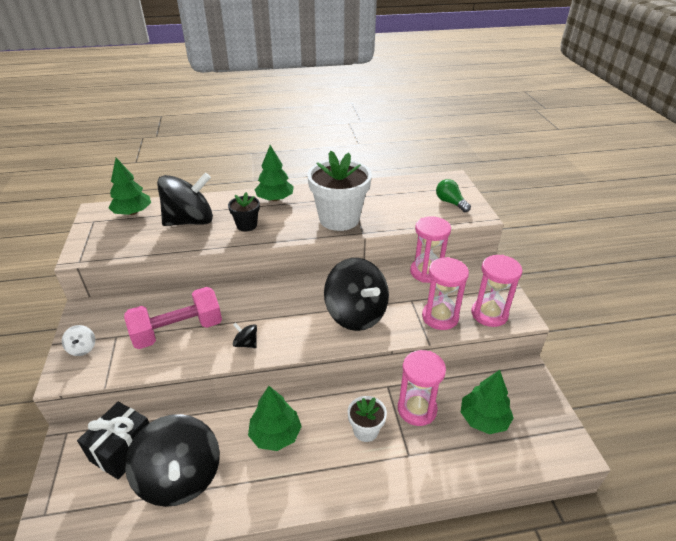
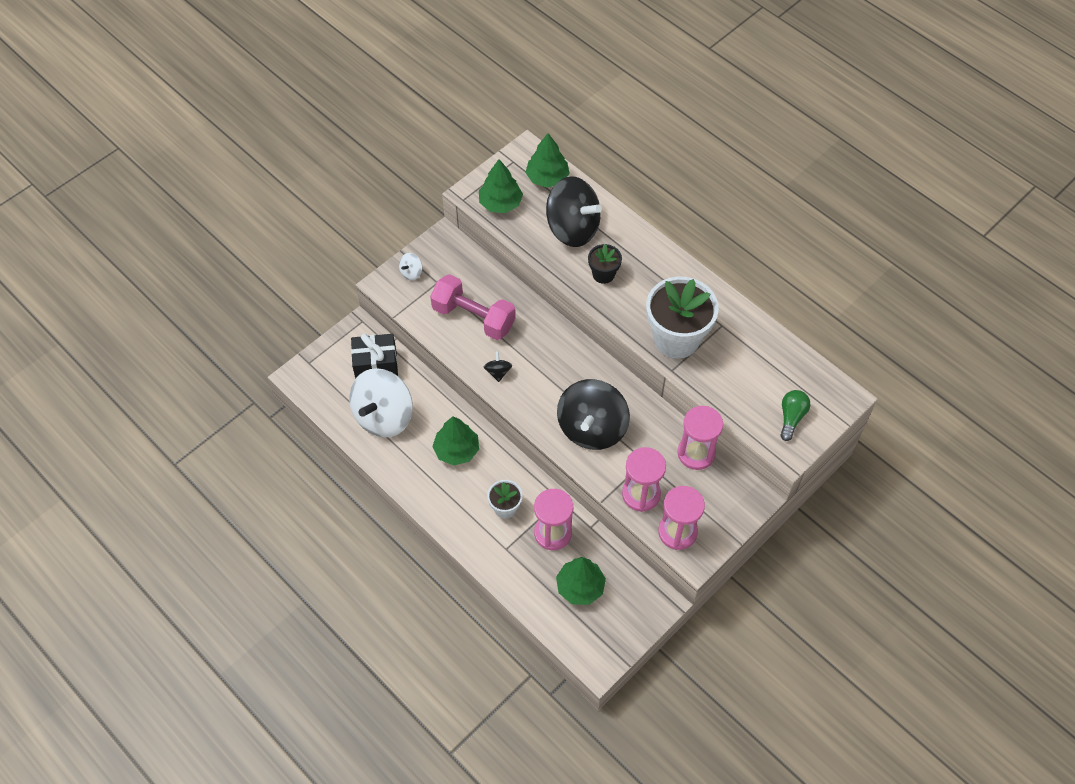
camera: 55 degrees right, 20 degrees up
(180, 477) = (383, 416): black spinning top -> white spinning top
(275, 199) = (662, 266): green tree -> green tree (500, 203)

